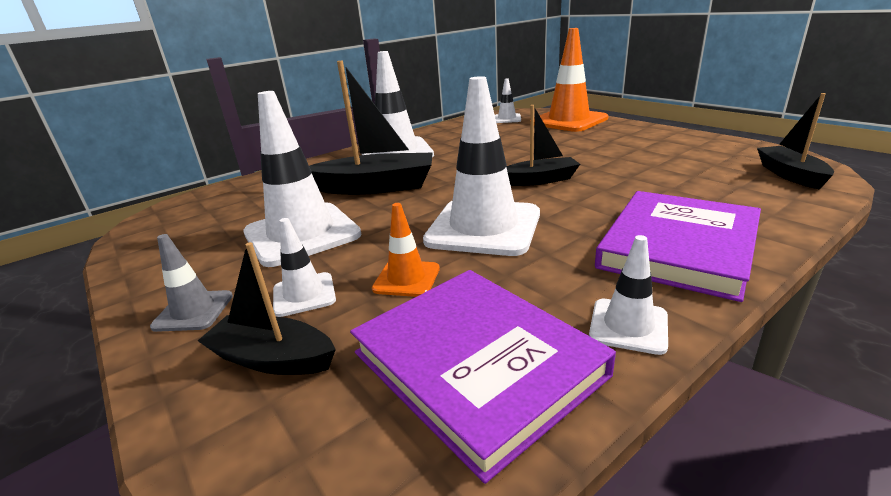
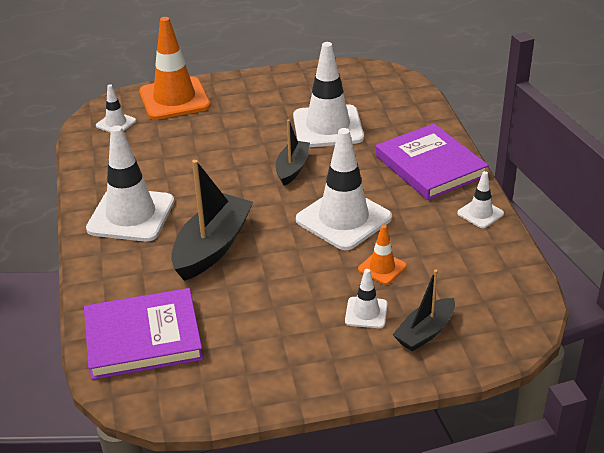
camera: 65 degrees left, 10 degrees up
(193, 311) = (347, 364): grey traffic cone -> none
(302, 234) = (270, 303): white traffic cone -> white traffic cone (328, 127)
(476, 363) = (475, 266): purple book -> purple book (143, 337)
(790, 175) = (388, 85): black boat -> none

